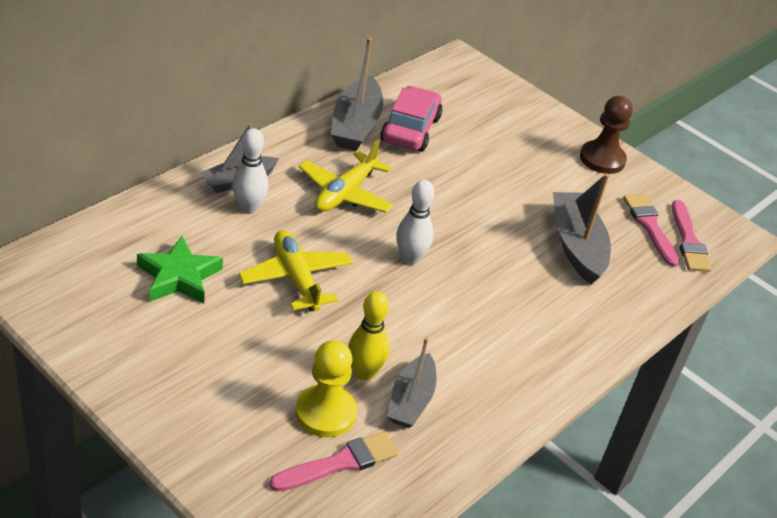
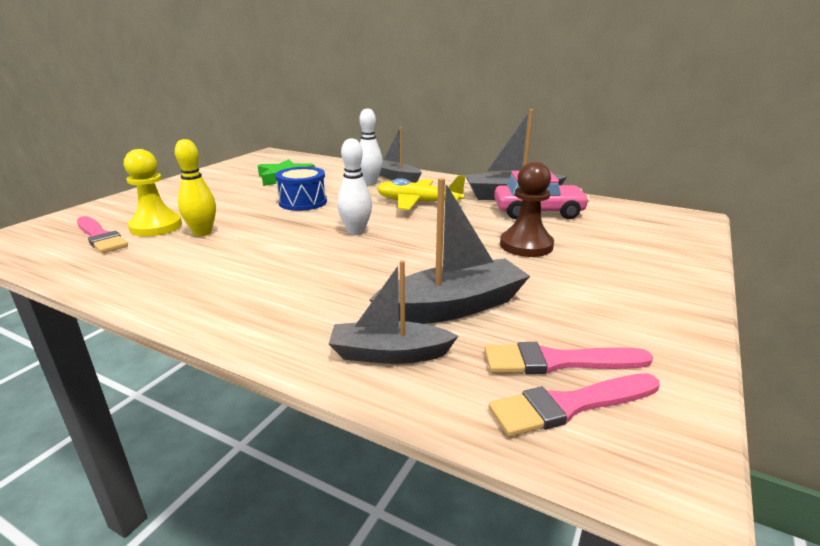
camera: 80 degrees right, 15 degrees down
(296, 278) = (303, 202): yellow plane -> blue drum
(411, 400) = (169, 252): grey boat -> grey boat (389, 354)
(602, 159) = (659, 309): brown pawn -> brown pawn (526, 245)
(650, 227) = (559, 361): pink brush -> pink brush turned 150 degrees counterclockwise

